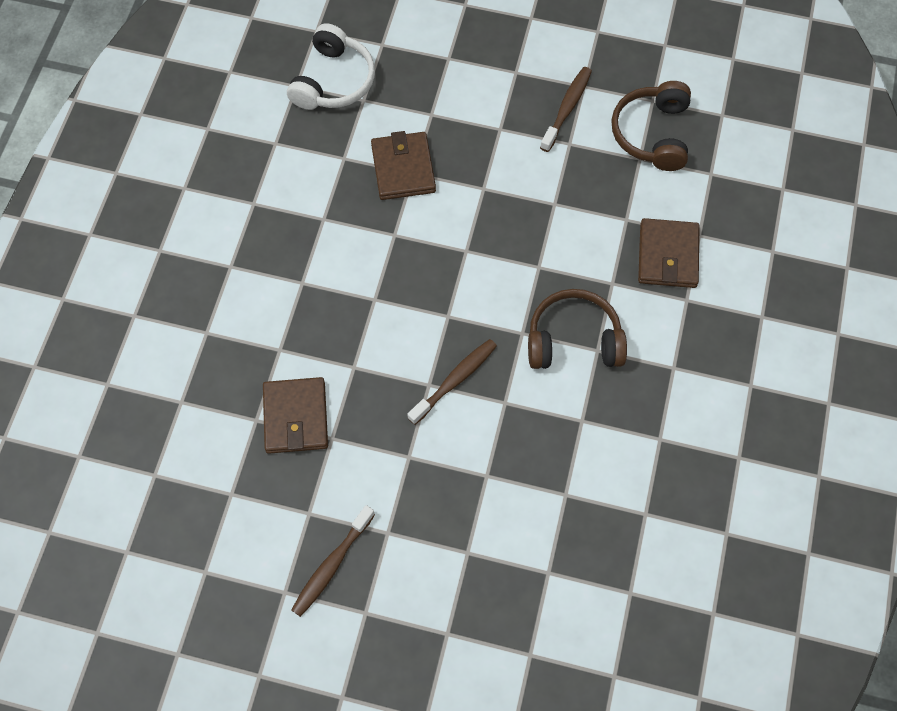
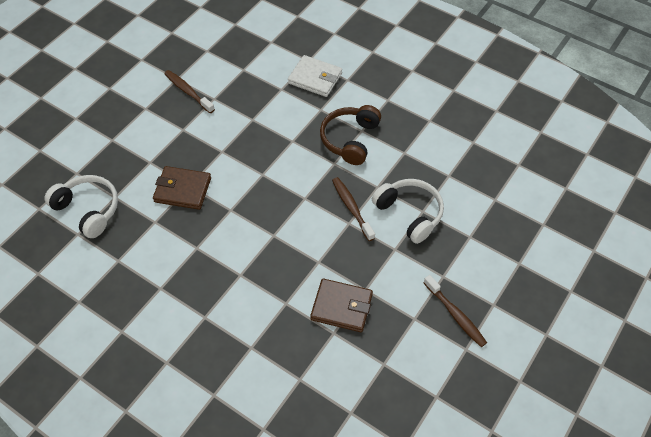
camera: 70 degrees left, 10 degrees down
(475, 459) = (409, 214): none -> white headphones
(652, 134) = (230, 58): brown headphones -> none
(668, 256) = (315, 78): brown wallet -> white wallet

